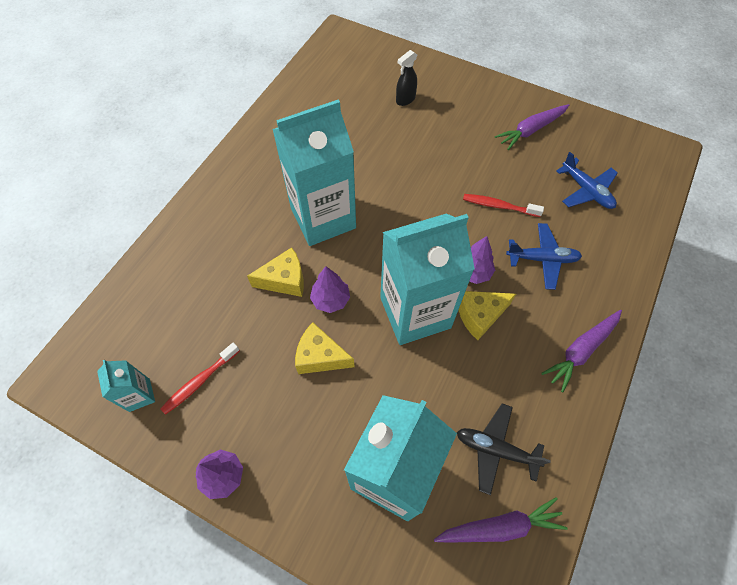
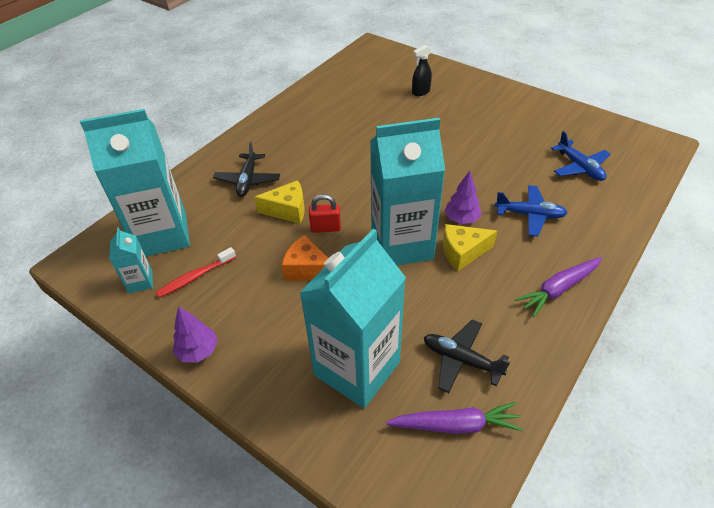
camera: 10 degrees right, 15 degrees down
(232, 243) = (248, 180): none -> black plane
(320, 356) = (307, 269): yellow cheese -> orange cheese
(323, 218) = (331, 169): turquoise carton -> turquoise carton (162, 235)
(331, 299) = (325, 228): purple tree -> red padlock
(499, 206) = (494, 172): red toothbrush -> none
(531, 130) = (532, 120): purple carrot -> none

